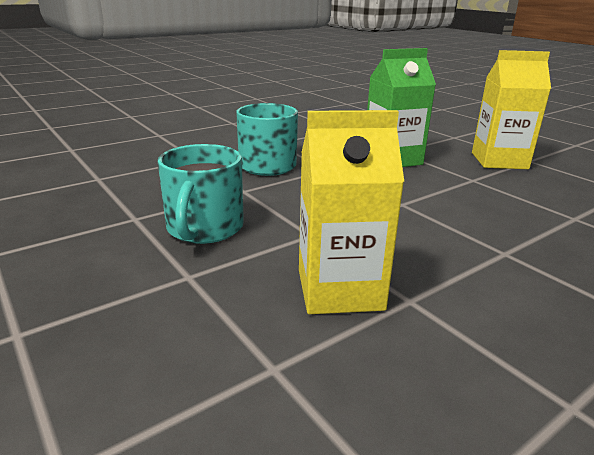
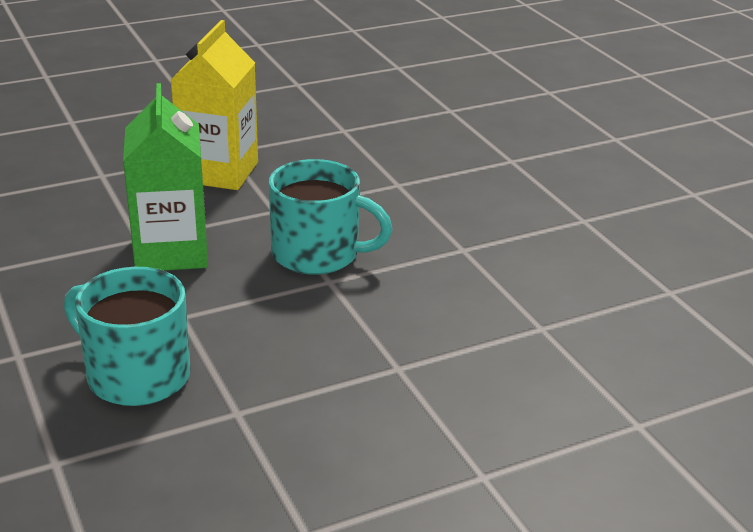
camera: 80 degrees left, 5 degrees up
(204, 228) = (358, 459): turquoise mug -> turquoise mug (318, 254)
(340, 289) = (520, 366): yellow carton -> none

